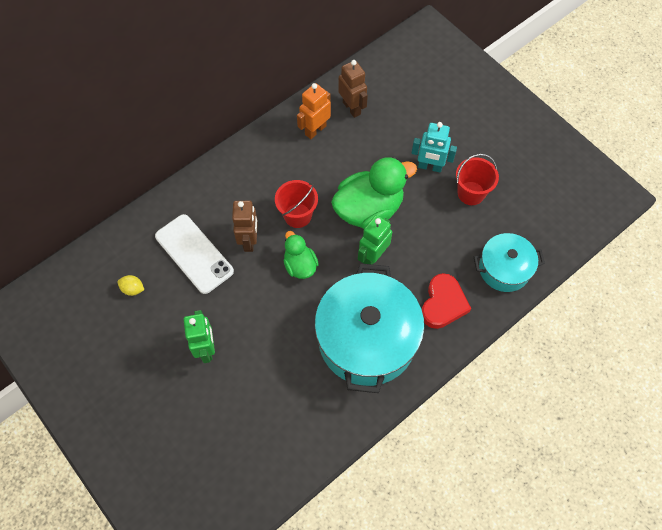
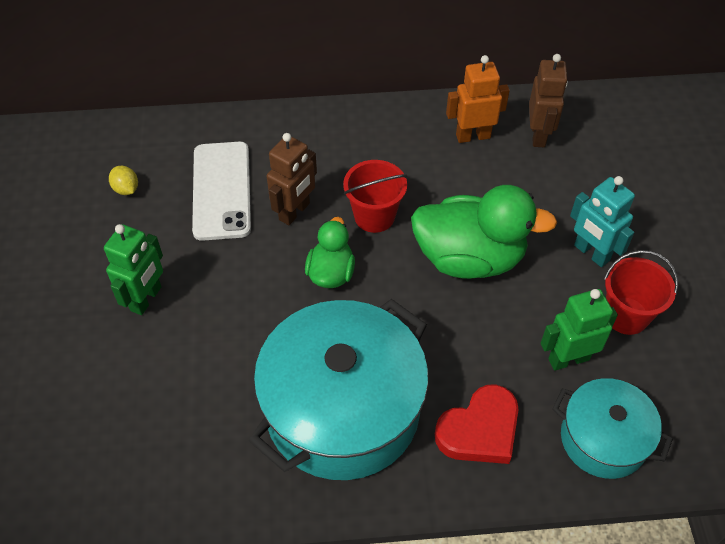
camera: 35 degrees right, 10 degrees down
(373, 256) = (431, 315): green robot -> green robot (568, 359)

